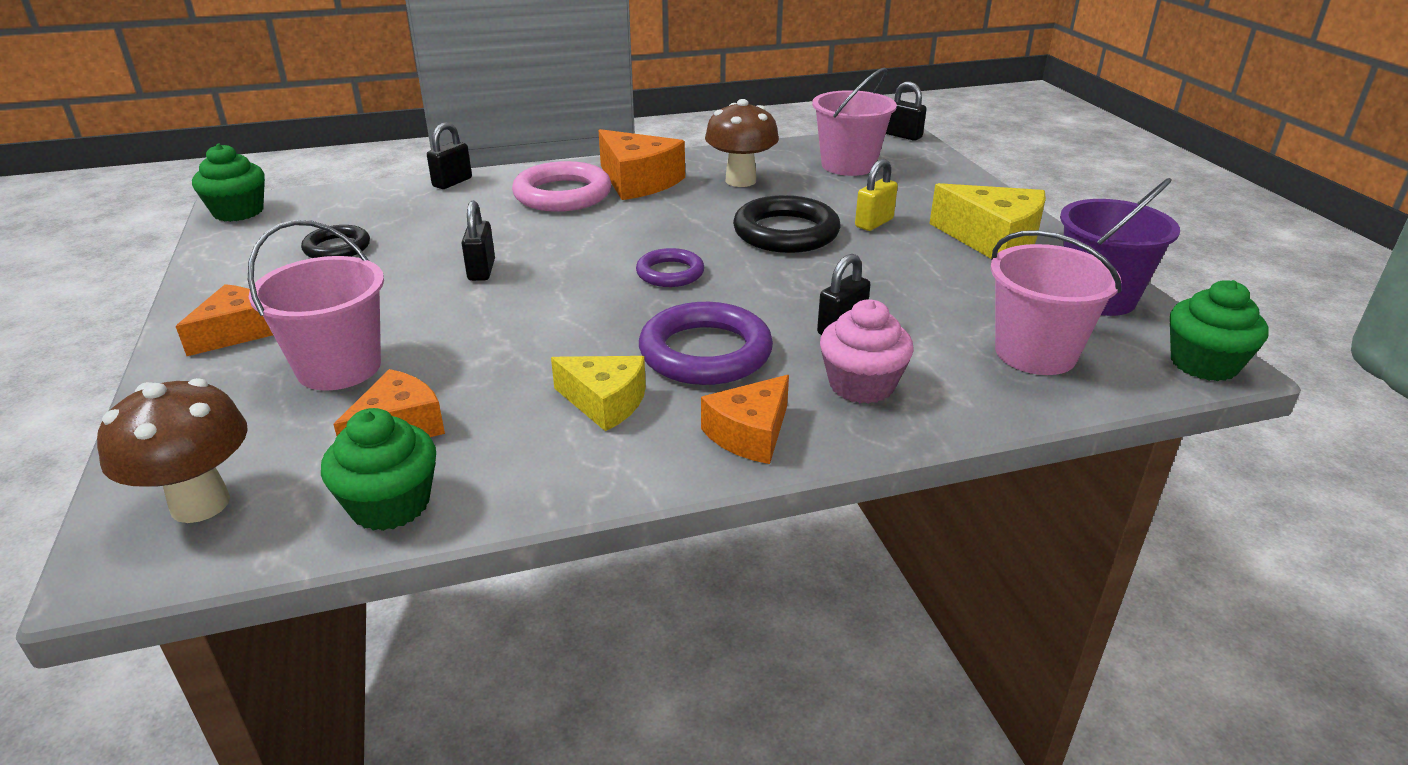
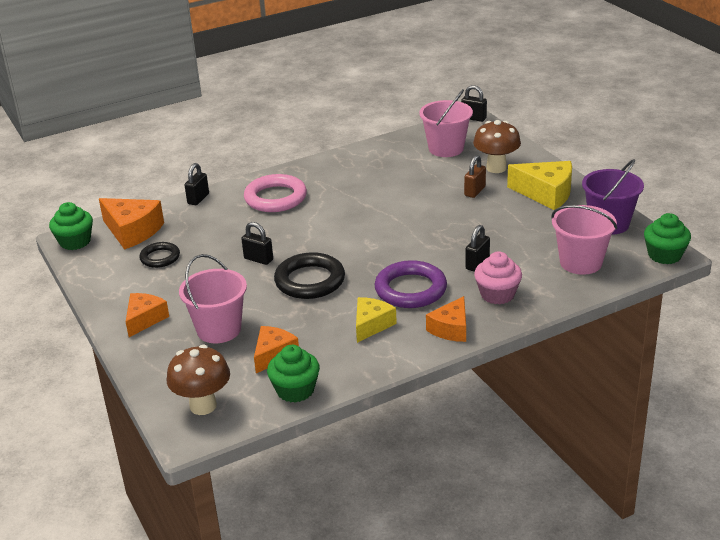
camera: 10 degrees left, 0 degrees up
(481, 270) = (258, 259): black padlock -> black padlock turned 45 degrees counterclockwise
(605, 402) = (371, 325): yellow cheese -> yellow cheese turned 75 degrees counterclockwise
(638, 181) = (318, 181): orange cheese -> orange cheese (132, 231)
(670, 273) = (369, 244): purple ring -> none
(740, 181) = (383, 171): brown mushroom -> brown mushroom (496, 168)
(786, 232) = (425, 206): black ring -> black ring (310, 281)
(874, 223) = (475, 191): yellow padlock -> brown padlock

